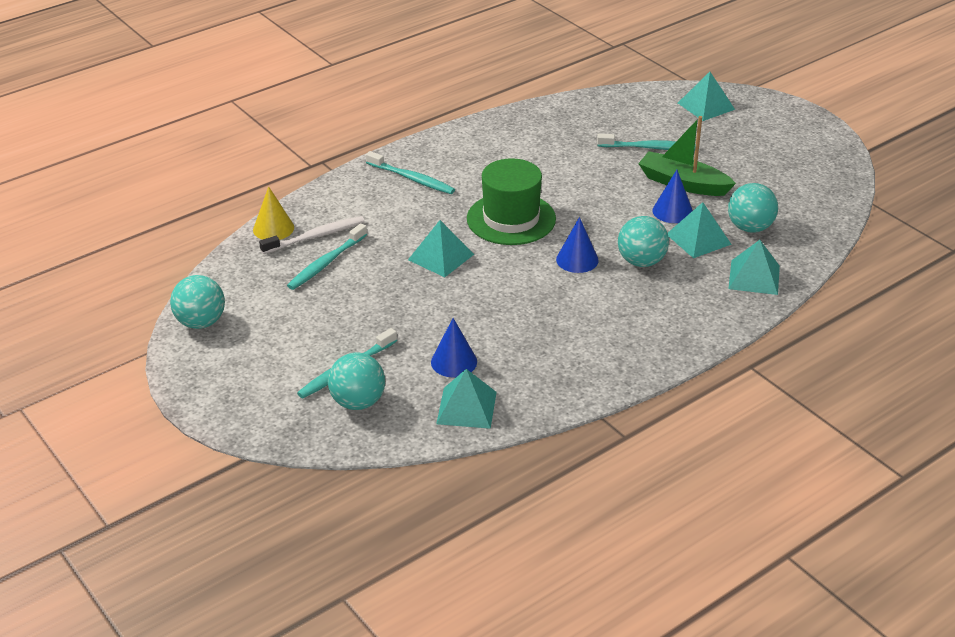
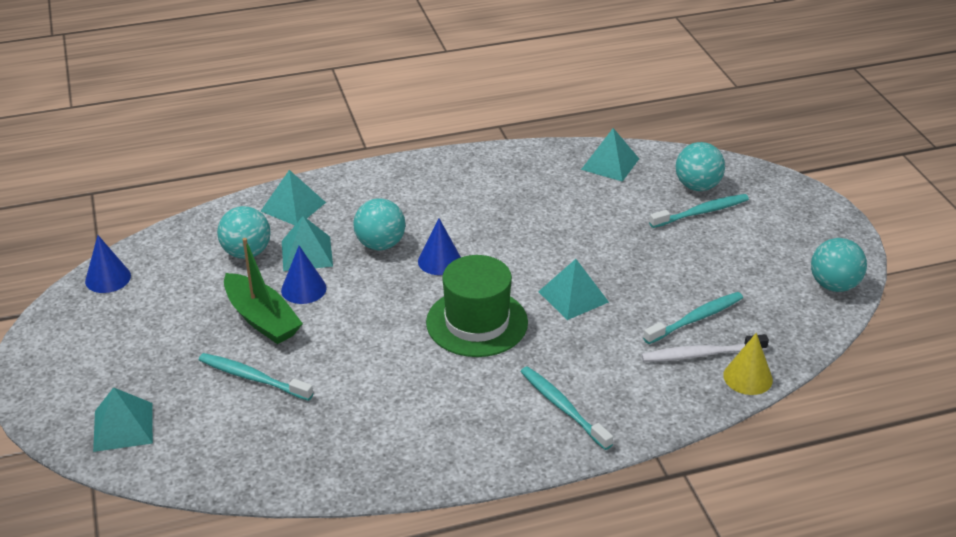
camera: 160 degrees left, 0 degrees up
(454, 362) = (605, 198): blue cone -> blue cone (108, 278)

